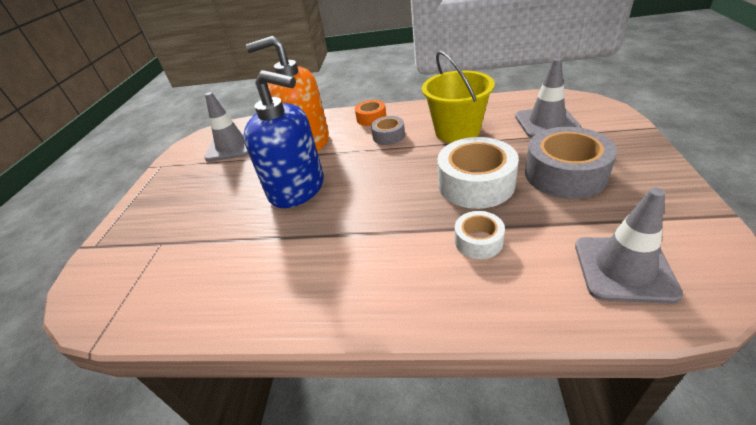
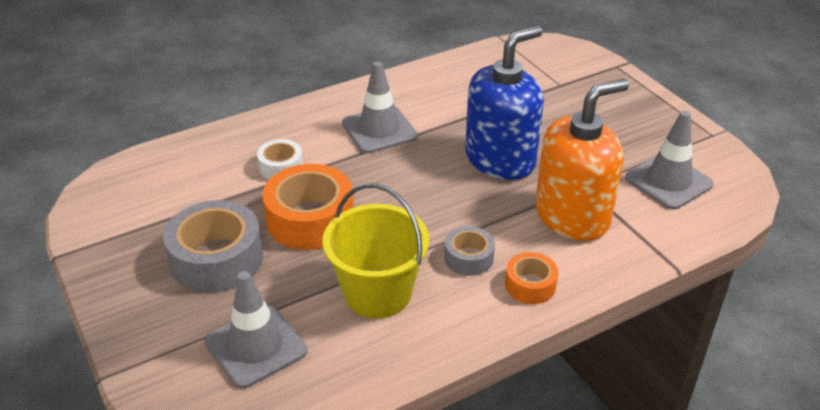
camera: 140 degrees right, 0 degrees up
(297, 189) = (500, 159): blue soap dispenser -> blue soap dispenser turned 150 degrees clockwise
(476, 184) = (310, 219): white tape -> orange tape
(624, 269) = (160, 180): grey traffic cone -> grey traffic cone (379, 130)

